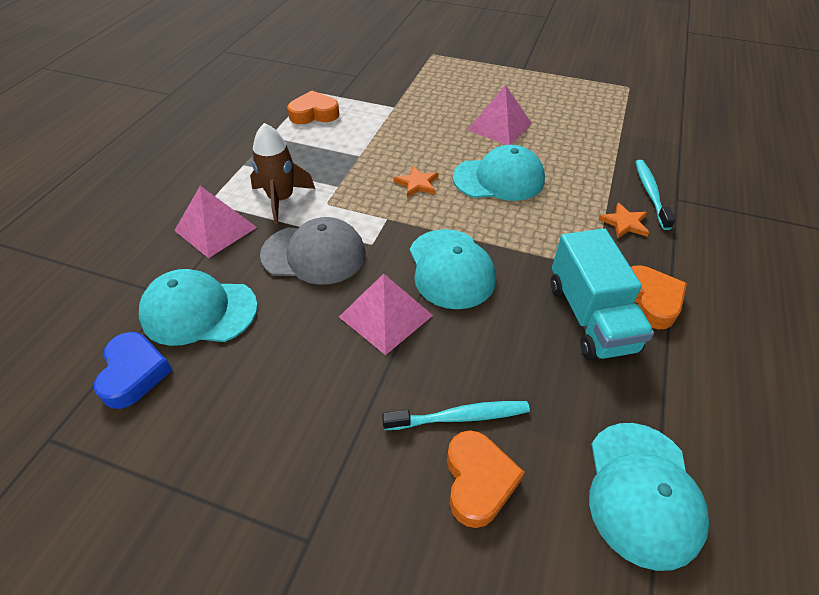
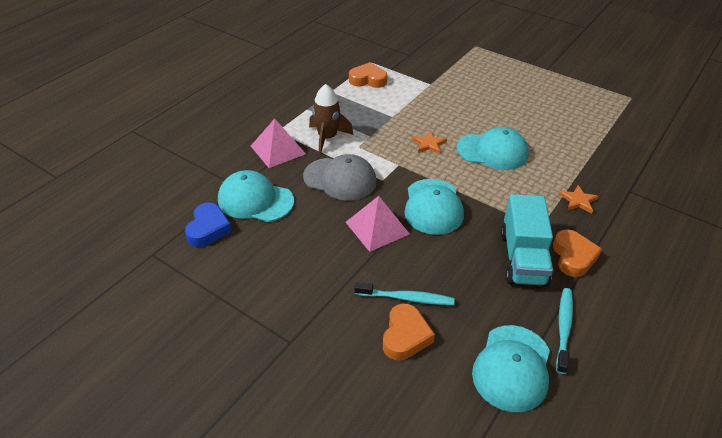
camera: 15 degrees right, 5 degrees down
(499, 126) = (508, 112): pink pyramid -> none
(650, 193) = (609, 183): turquoise toothbrush -> turquoise toothbrush (563, 328)

